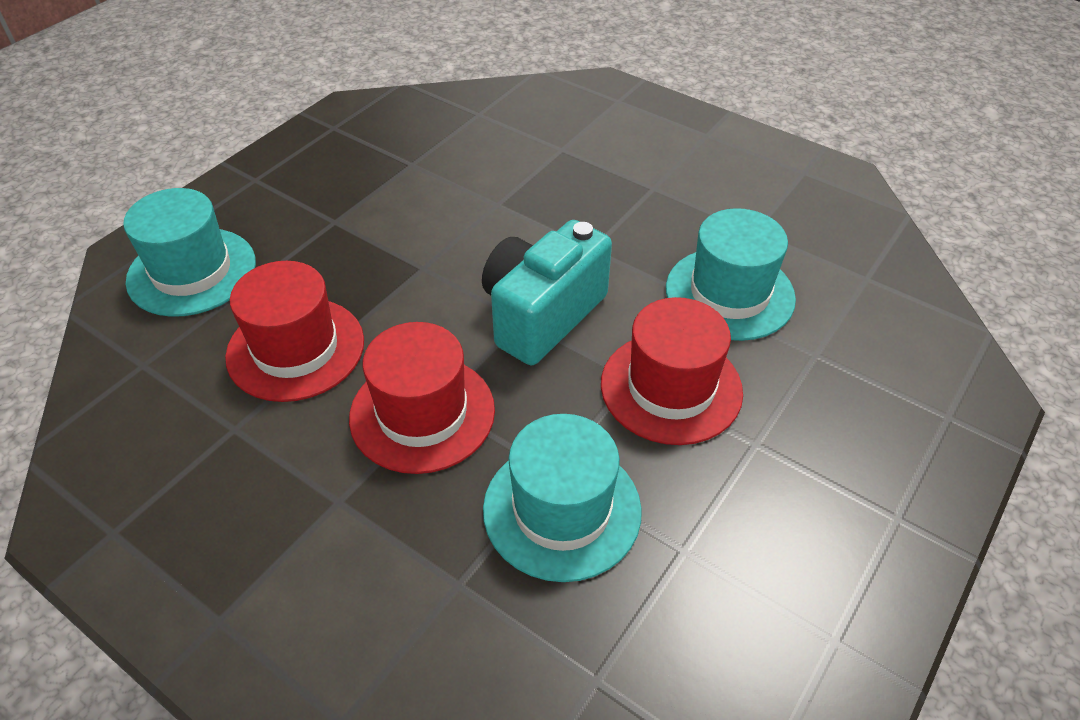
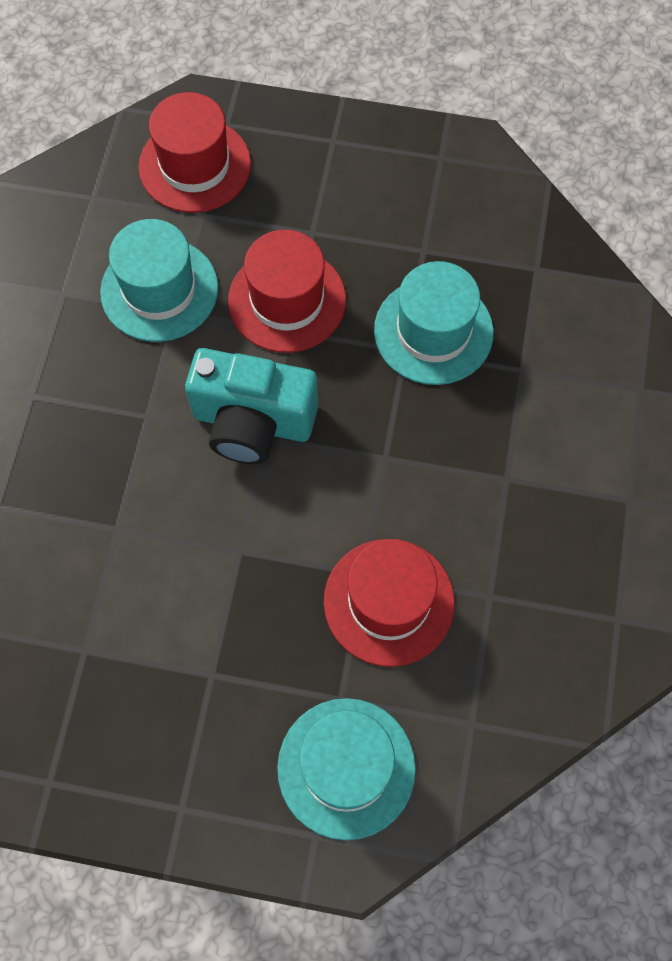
camera: 115 degrees left, 20 degrees up
(422, 413) = (402, 462): red hat -> red hat (195, 165)

